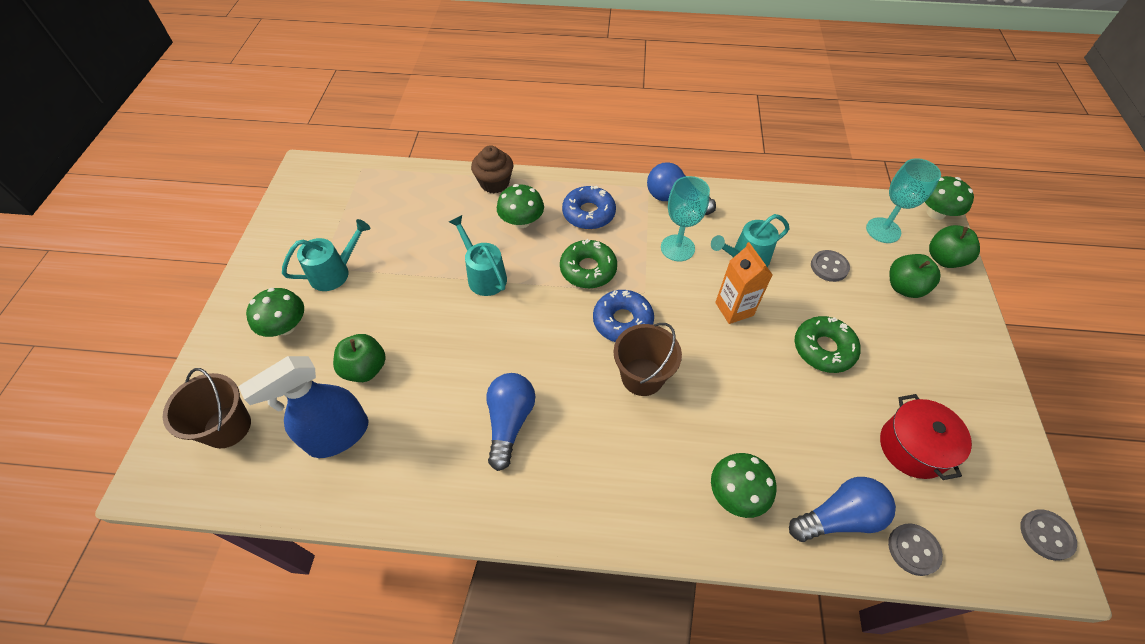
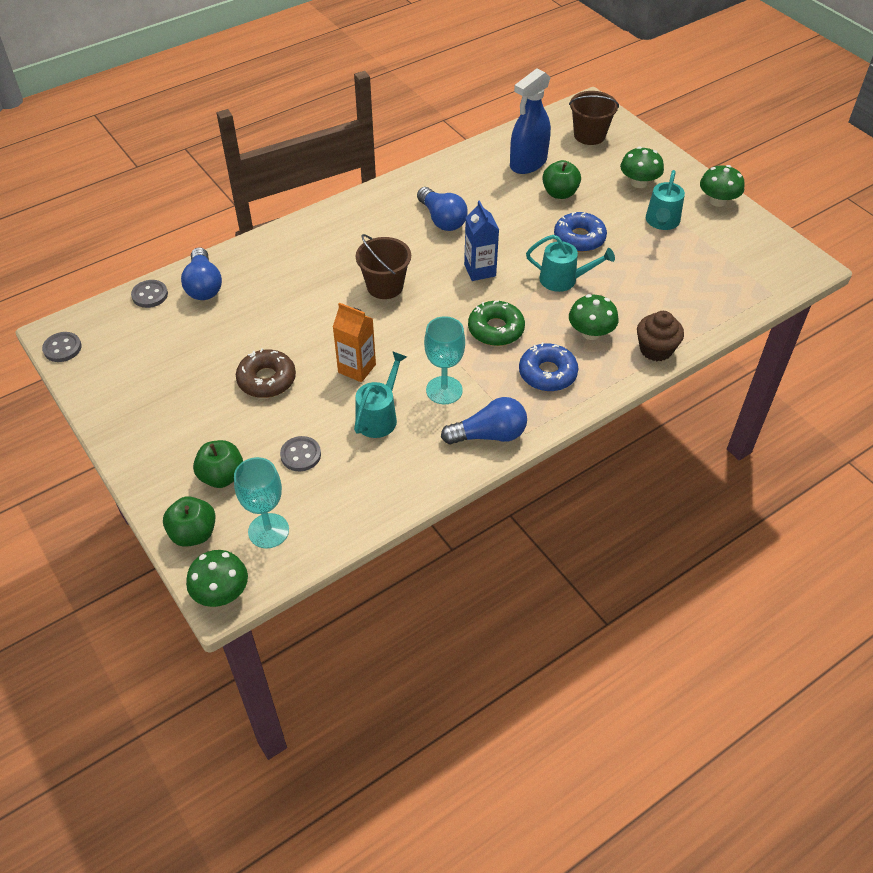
camera: 140 degrees right, 5 degrees down
(338, 435) = (528, 163): blue spray bottle -> blue spray bottle turned 150 degrees counterclockwise
(540, 333) = (480, 270): none -> blue carton
(622, 321) = (432, 310): blue donut -> blue donut (579, 238)
(736, 493) = (274, 263): green mushroom -> green mushroom (717, 201)
(823, 349) = (267, 379): green donut -> brown donut
(838, 517) = (204, 286): blue light bulb -> blue light bulb turned 45 degrees counterclockwise
(913, 447) = (169, 350): red pot -> none

